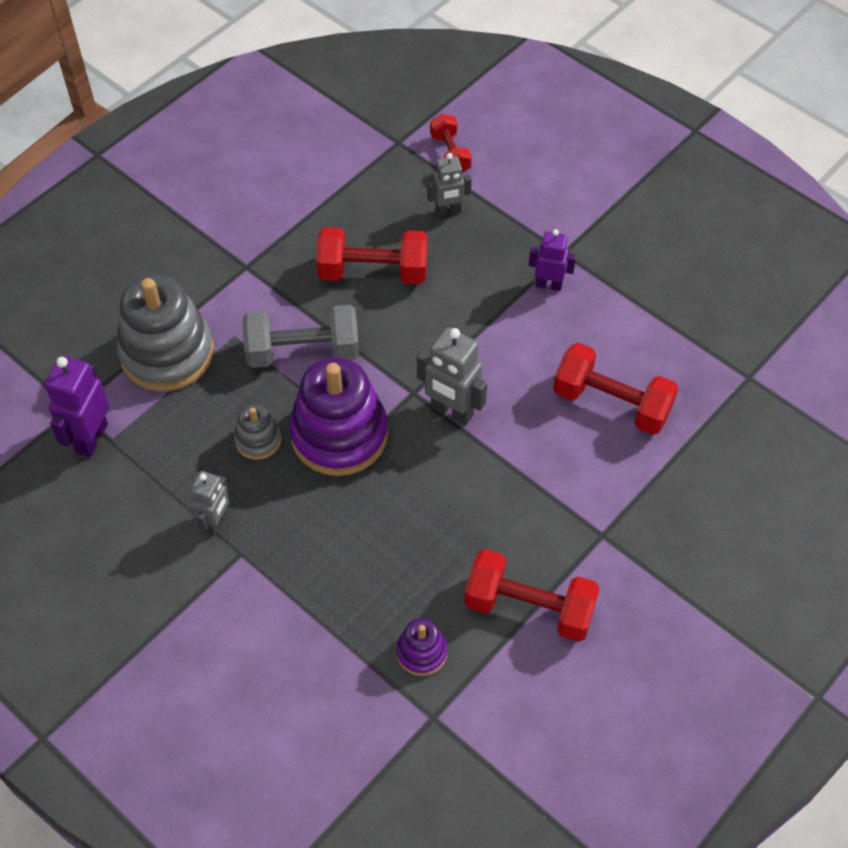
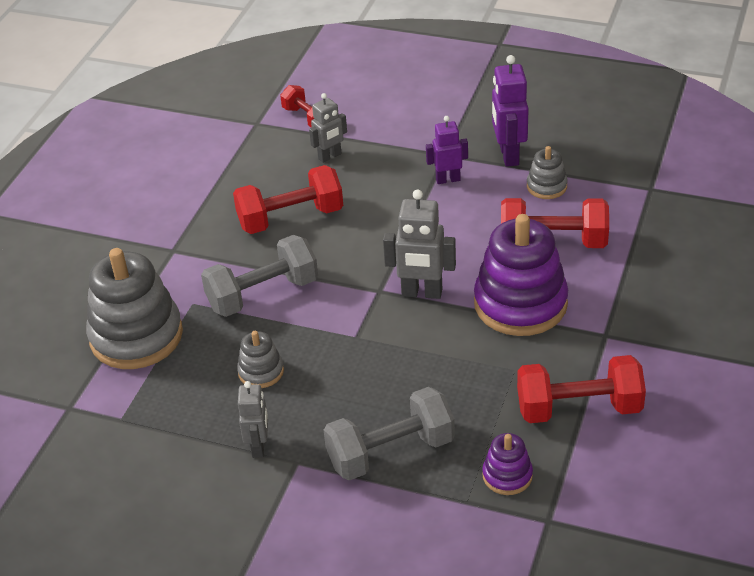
camera: 20 degrees left, 15 degrees down
(91, 438) = (100, 424): purple robot -> purple robot (508, 155)
(329, 579) = (391, 452): none -> grey dumbbell
(339, 434) = (332, 342): purple stacking toy -> purple stacking toy (520, 304)
(643, 332) = (546, 186): none -> grey stacking toy

